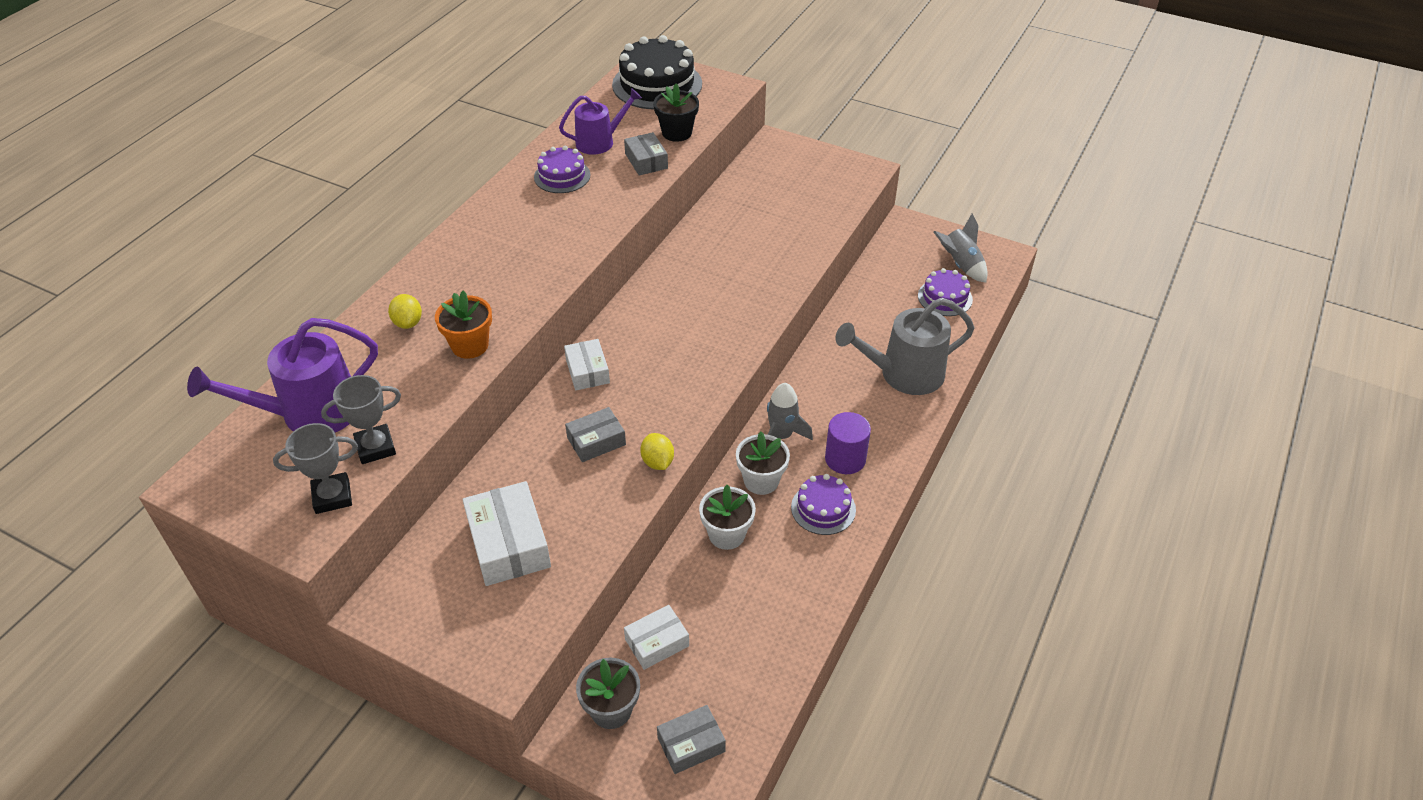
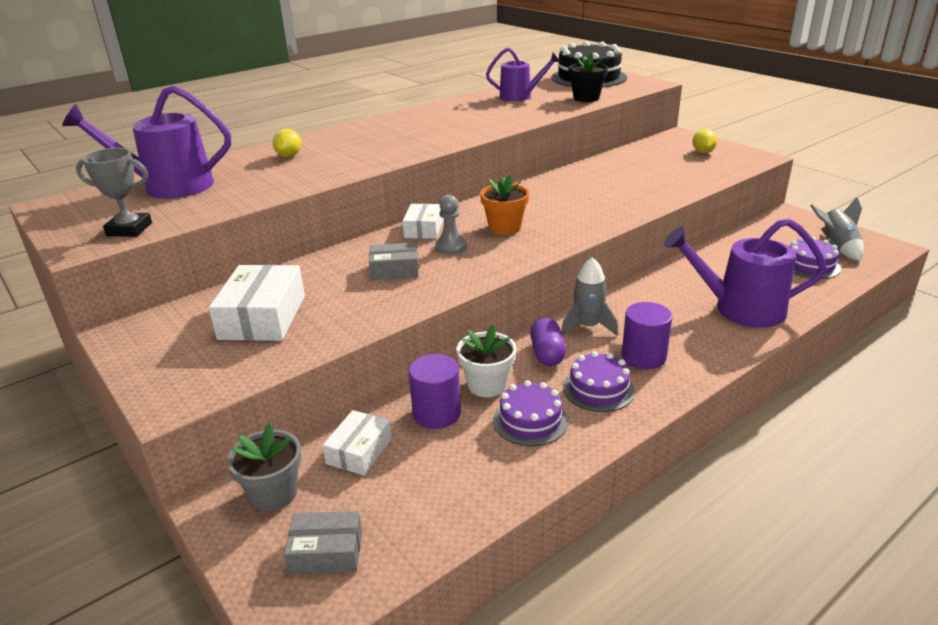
camera: 25 degrees right, 15 degrees down
(375, 447) = (192, 210): grey trophy -> none
(470, 345) = (321, 172): orange flower pot -> orange flower pot (505, 227)
(562, 176) = (476, 107): purple cake -> purple cake (530, 420)
(632, 392) = (451, 247): none -> grey pawn
(646, 161) = (549, 107): grey box -> none
(657, 462) = (437, 293): yellow lemon -> yellow lemon (703, 152)
(657, 643) = (359, 451): white box -> white box turned 60 degrees counterclockwise
(700, 580) = (436, 413): none -> purple cylinder
(761, 481) = (547, 354): white flower pot -> purple capsule
(904, 374) = (740, 309): grey watering can -> purple watering can

